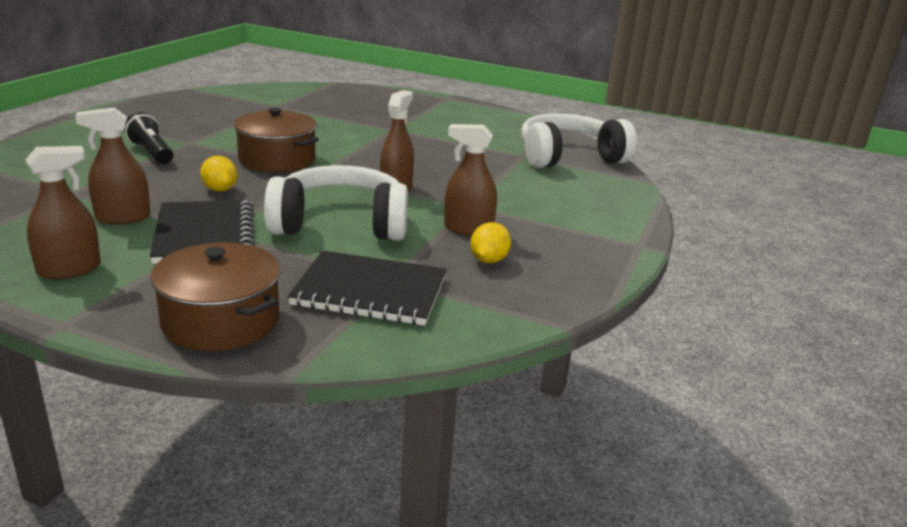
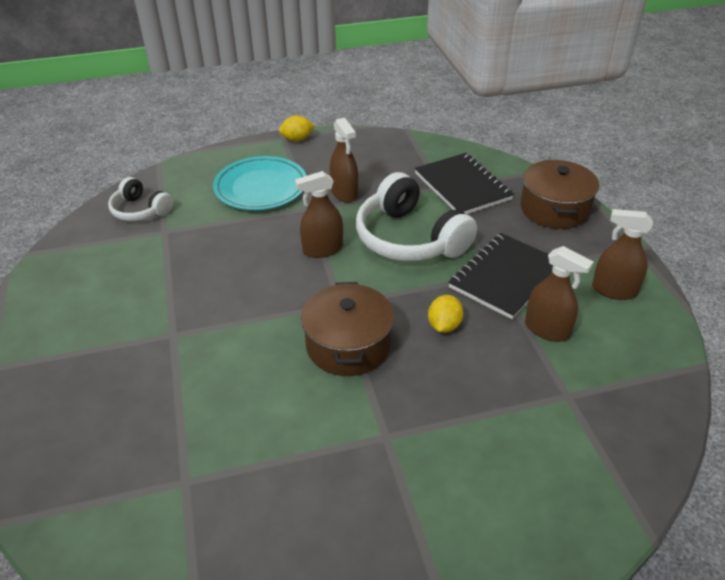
camera: 125 degrees left, 15 degrees up
(152, 153) = (444, 435): black flashlight -> none
(488, 260) = (374, 170): yellow lemon -> yellow lemon (297, 139)
(539, 202) = (261, 187): none -> turquoise plate
(569, 157) = (140, 210): white headphones -> white headphones, size x0.55

